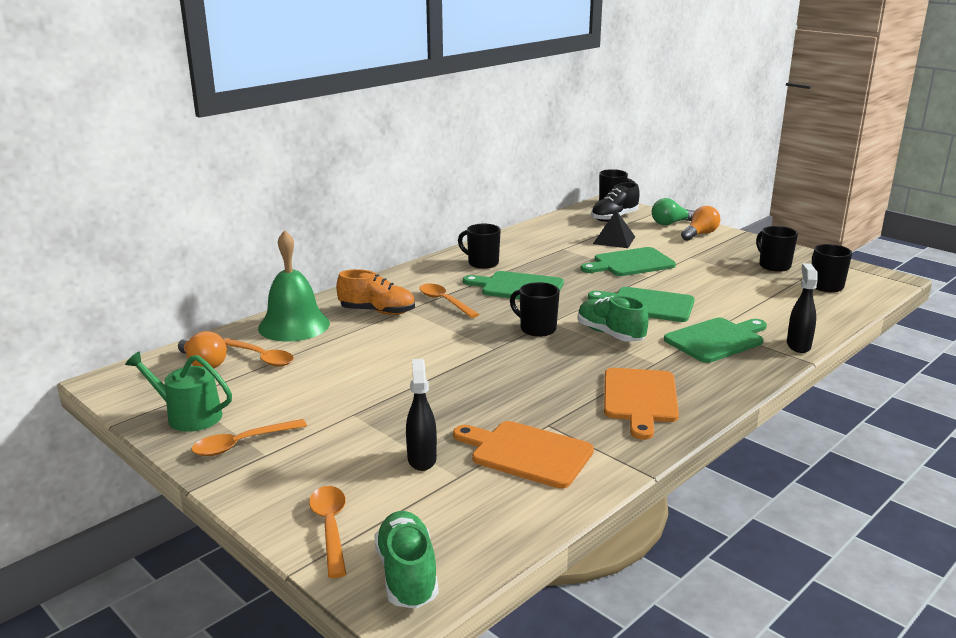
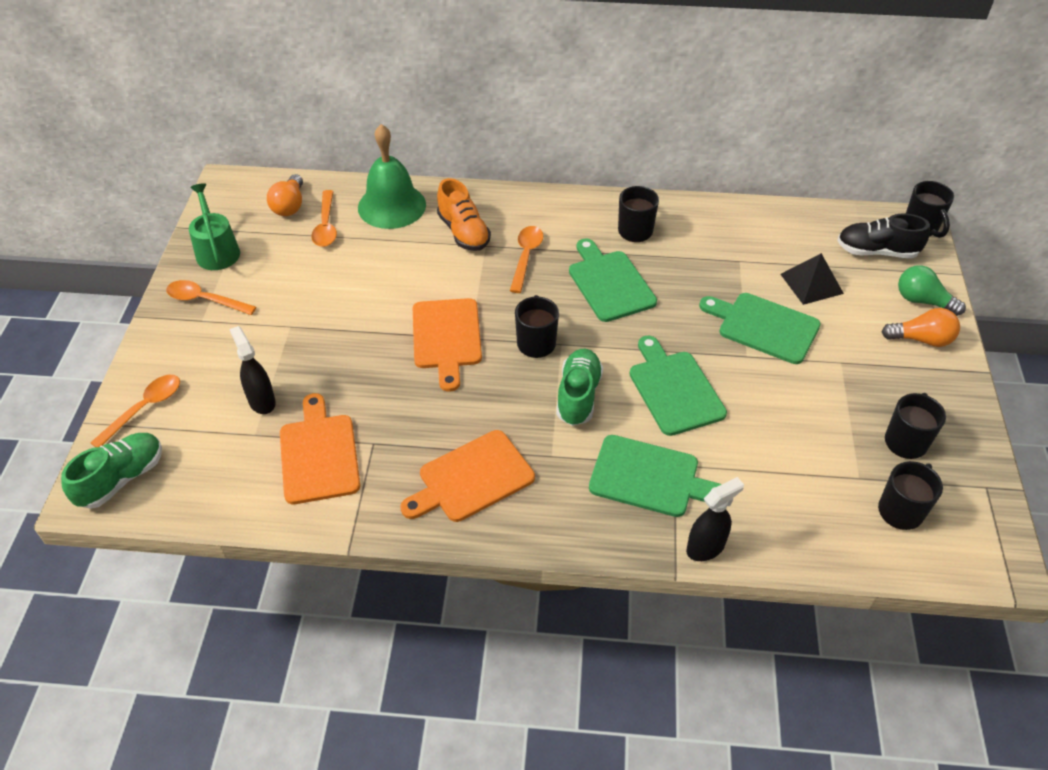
camera: 50 degrees right, 25 degrees up
(422, 459) = (261, 401): black spray bottle -> black spray bottle turned 75 degrees counterclockwise
(479, 356) = (447, 338): none -> orange cutting board

